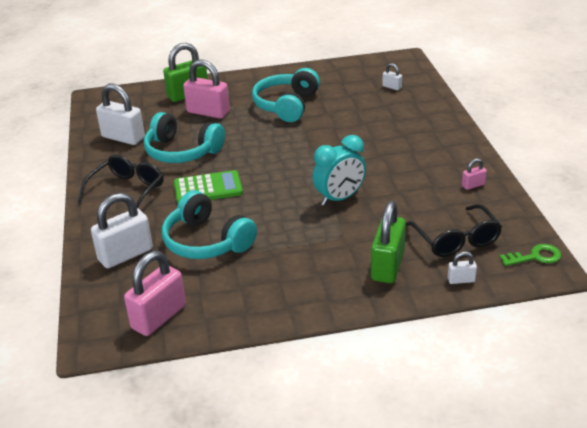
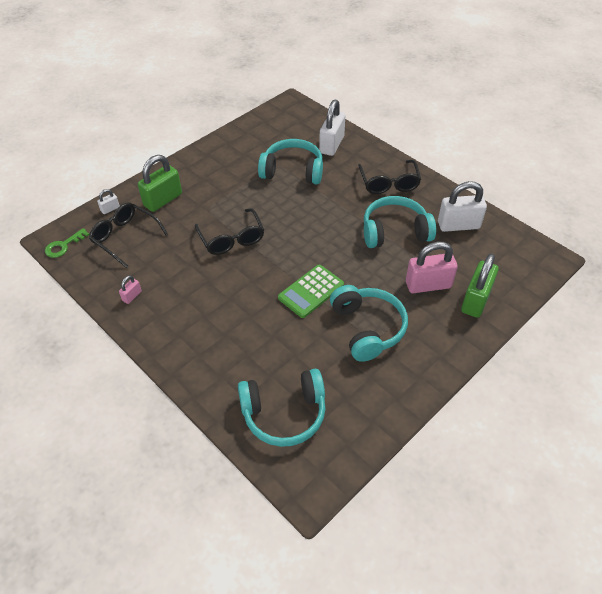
camera: 145 degrees right, 15 degrees up
(159, 317) = (272, 124): pink padlock -> none
(208, 188) = (335, 208): green calculator -> green calculator (311, 291)
(339, 198) = (231, 239): turquoise clock -> black glasses
(387, 266) = (163, 200): green padlock -> green padlock turned 60 degrees clockwise
(392, 87) = (284, 413): white padlock -> turquoise headphones

